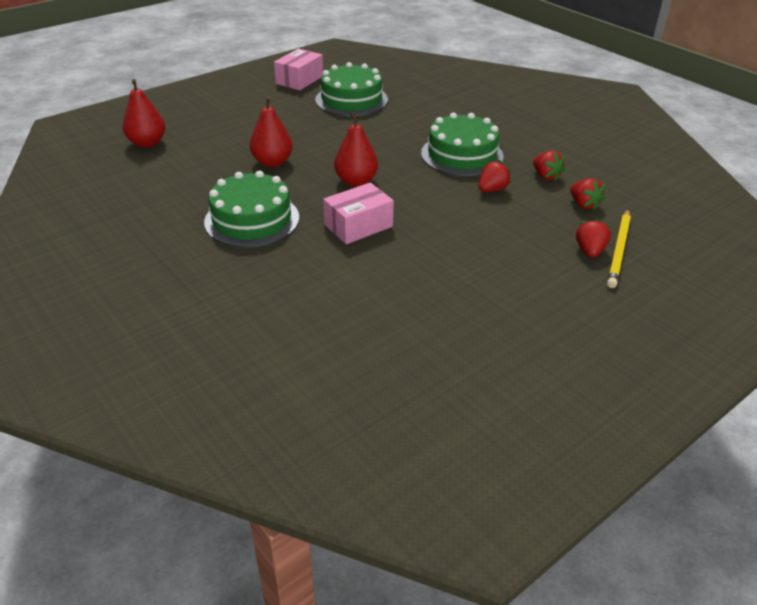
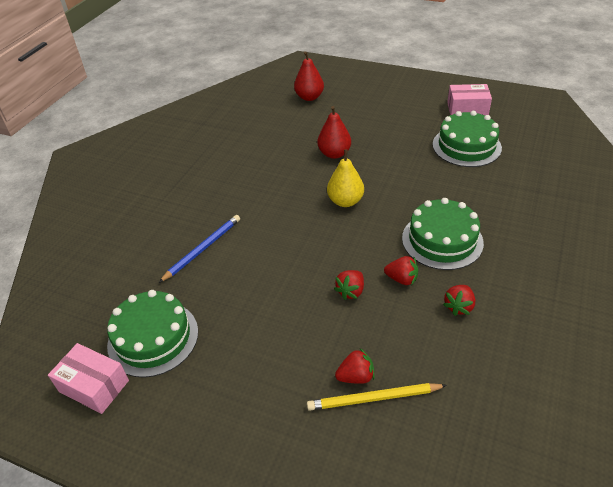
camera: 65 degrees right, 5 degrees up
(252, 219) = (258, 178): green cake -> green cake (153, 338)
(332, 292) = (203, 249): none -> blue pencil
(356, 181) = (345, 201): red pear -> yellow pear
(358, 226) = (288, 227): pink box -> pink box (94, 386)
(583, 204) = (432, 349): red strawberry -> red strawberry (351, 291)

